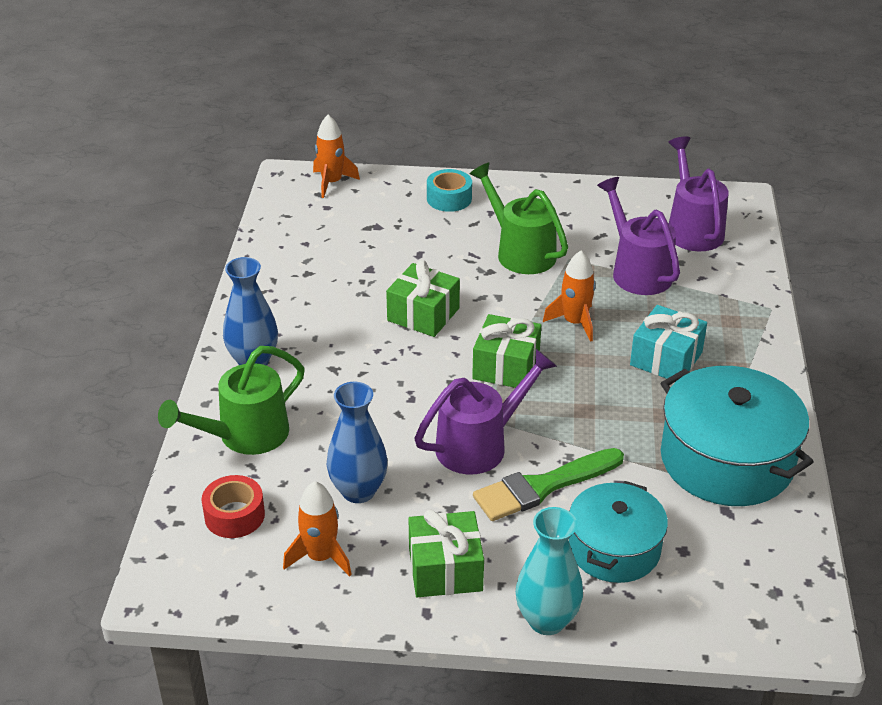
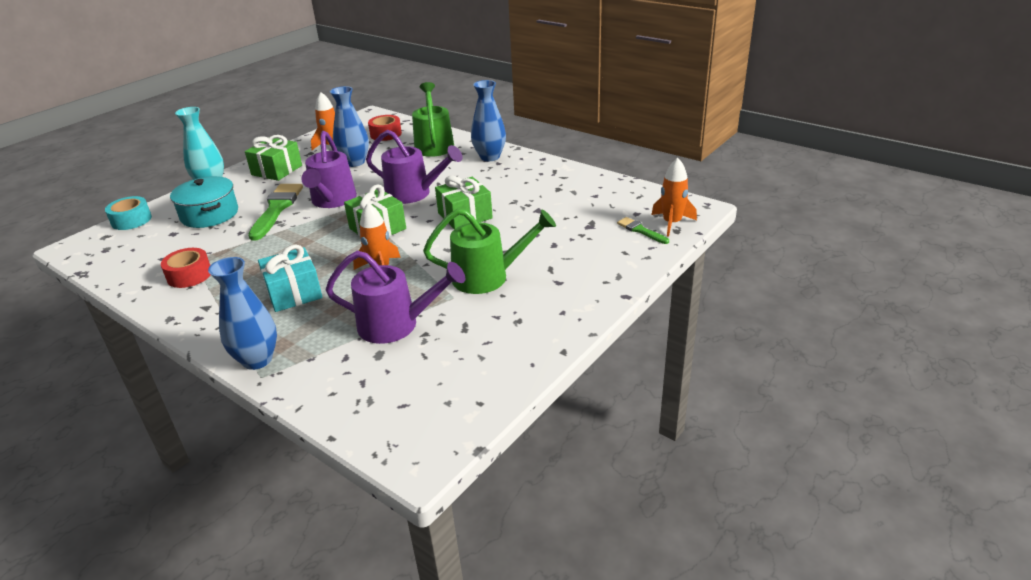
camera: 125 degrees right, 5 degrees down
(361, 195) = (640, 230): none -> green brush
(449, 198) = (599, 268): turquoise tape -> turquoise tape (131, 220)
(692, 228) = (412, 390): purple watering can -> purple watering can (414, 194)
(727, 460) = (189, 275): turquoise pot -> red tape
(760, 323) = (257, 360): none -> blue vase

